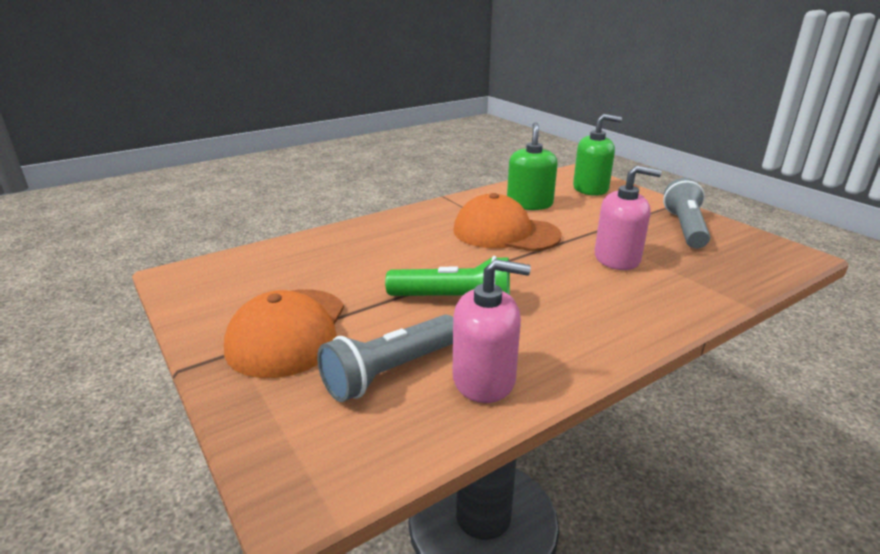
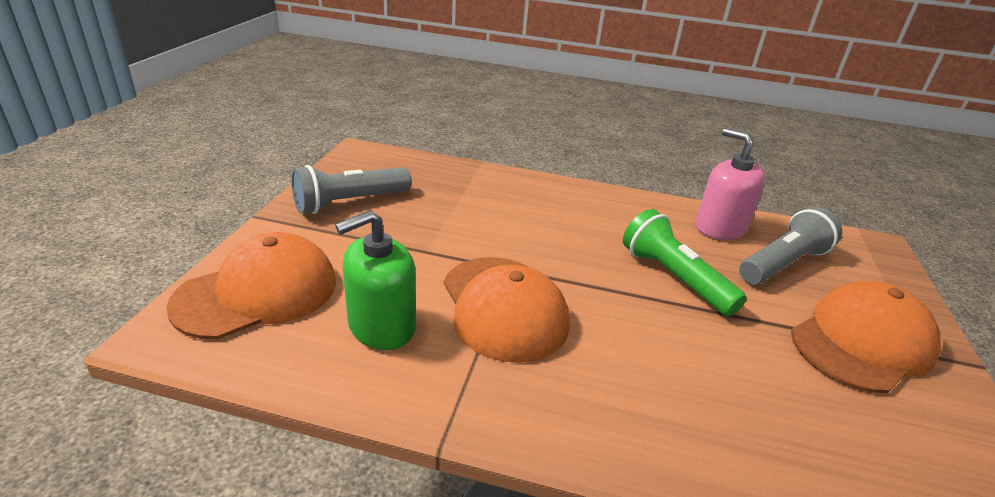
camera: 135 degrees left, 5 degrees up
(391, 371) = (782, 264): grey flashlight -> grey flashlight turned 45 degrees counterclockwise
(590, 189) = (257, 293): green soap dispenser -> orange cap
(617, 258) = (474, 222): pink soap dispenser -> none

